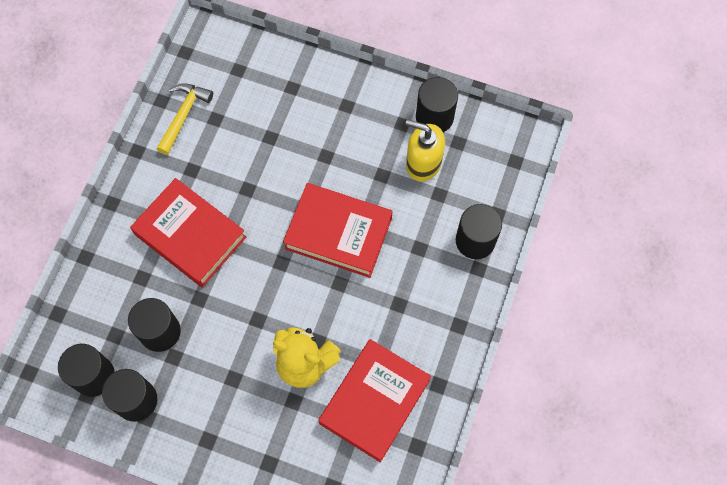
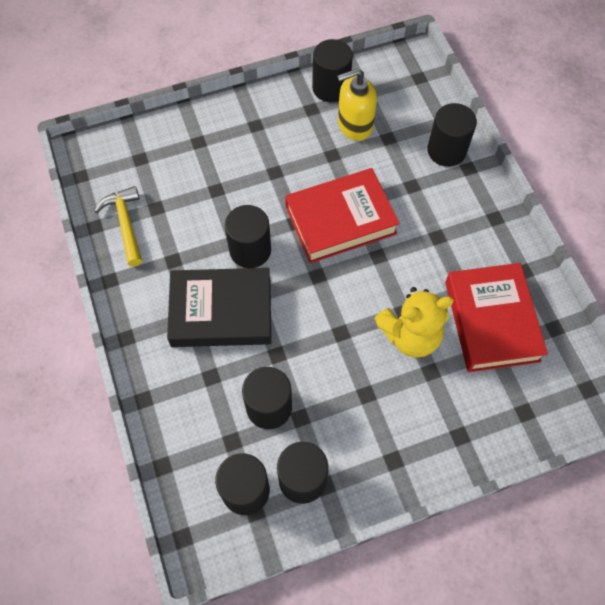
camera: 40 degrees left, 5 degrees down
(190, 236) = (221, 311): red book -> black book
(251, 205) = (250, 250): none -> black cylinder

